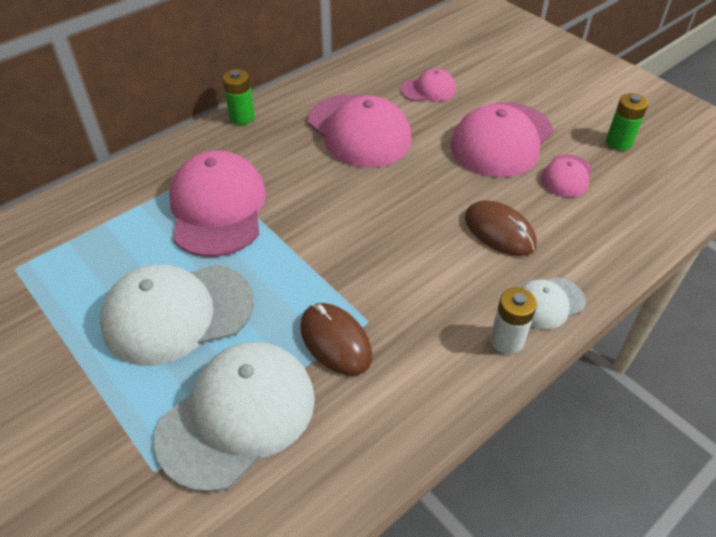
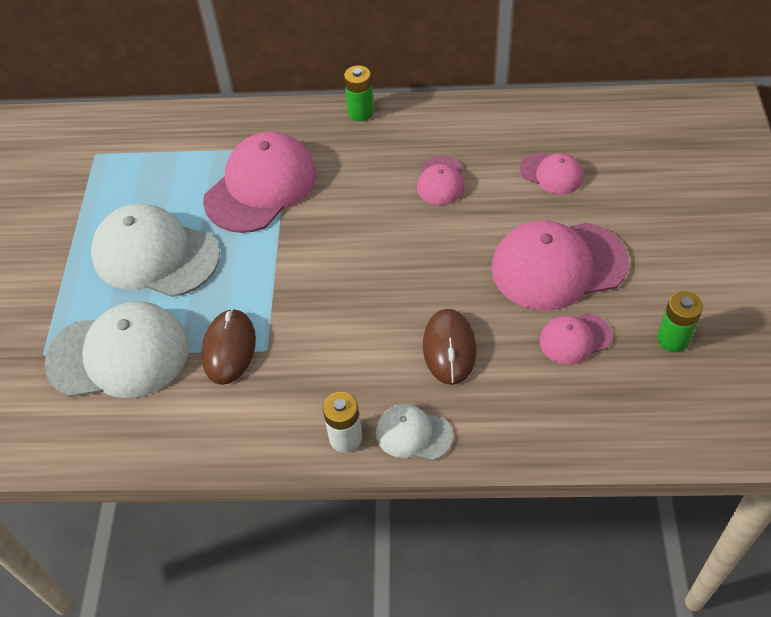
camera: 45 degrees right, 5 degrees up
(359, 131) = (441, 181): pink cap -> pink cap, size x0.51

